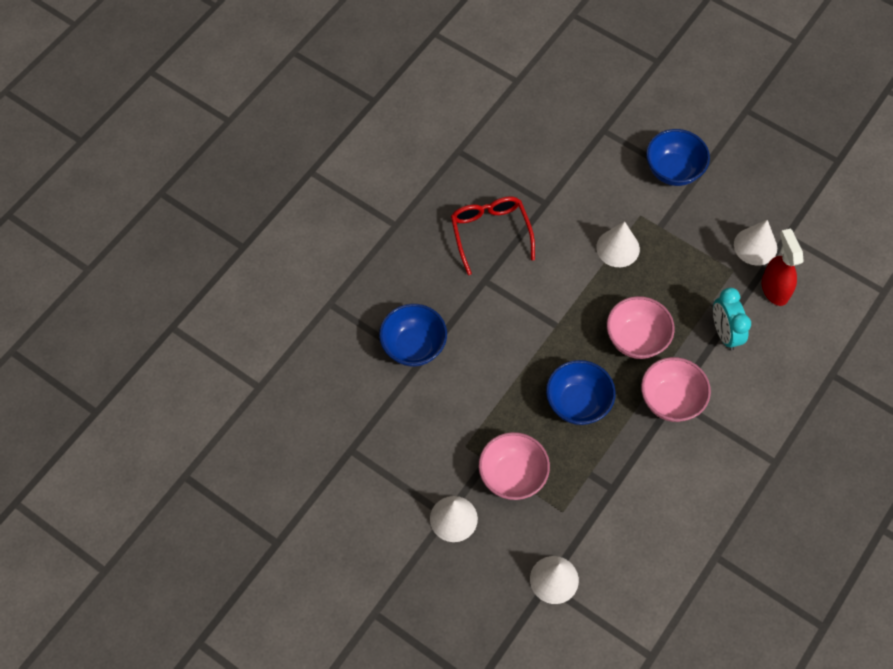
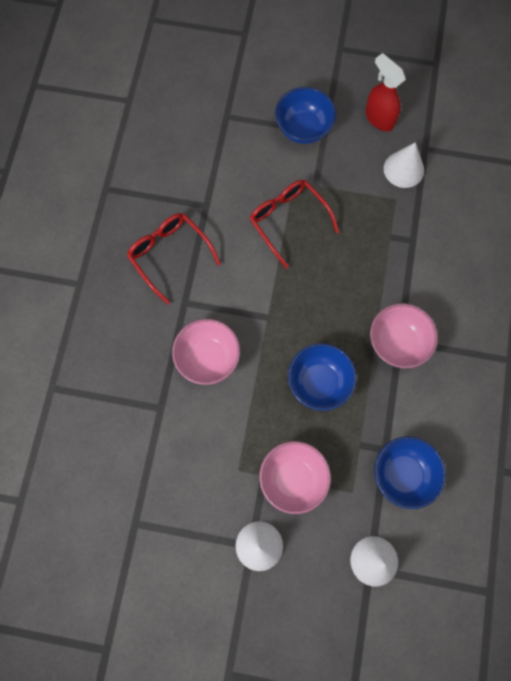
camera: 25 degrees left, 10 degrees up
(413, 346) = (148, 395): blue bowl -> blue bowl (403, 474)
(618, 248) = (288, 221): white cone -> red glasses
(636, 339) = (342, 299): pink bowl -> pink bowl (208, 358)
(724, 333) = (414, 260): turquoise clock -> none
(774, 289) = (437, 201): red spray bottle -> red spray bottle (379, 118)

